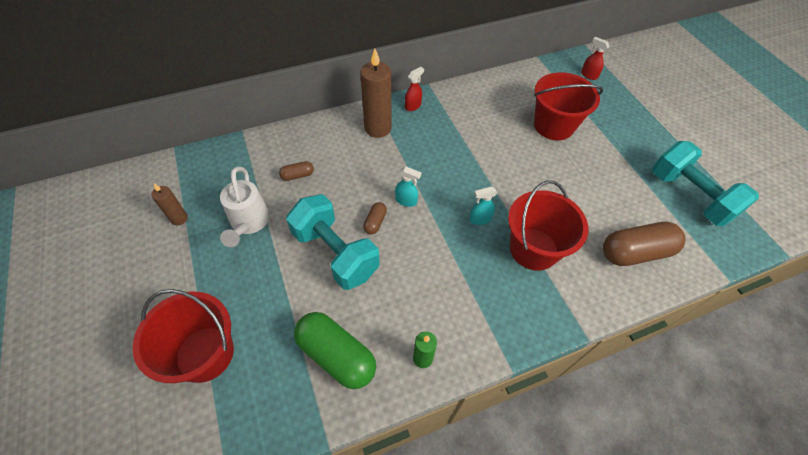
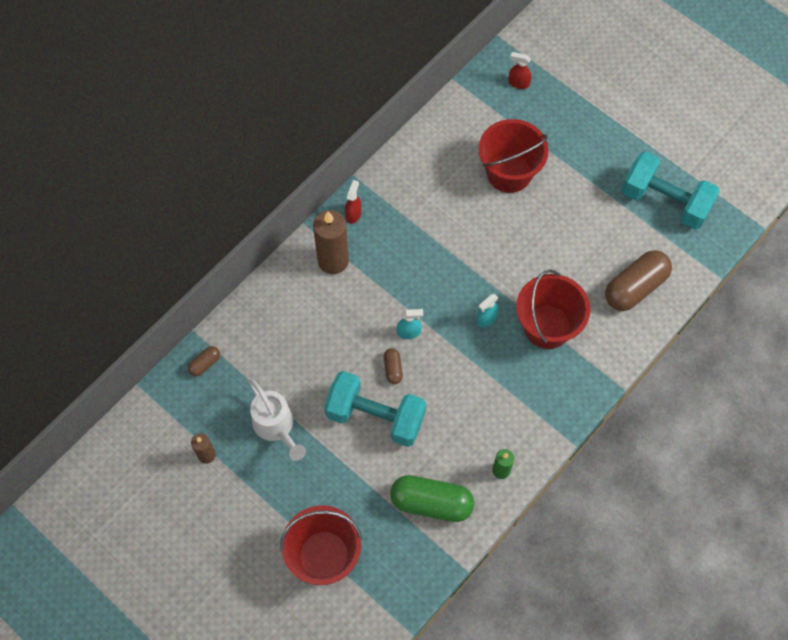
camera: 25 degrees left, 10 degrees up
(297, 175) = (287, 355): brown capsule -> brown capsule (205, 364)

